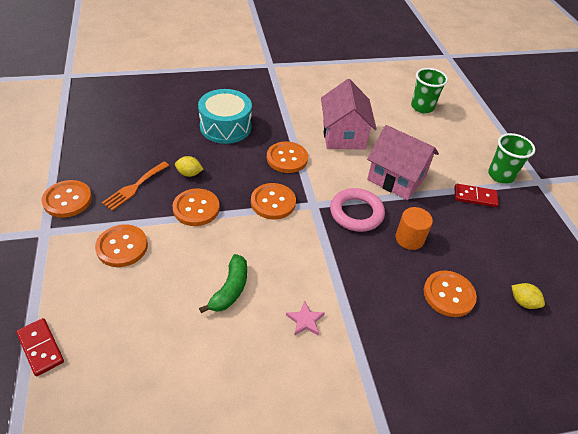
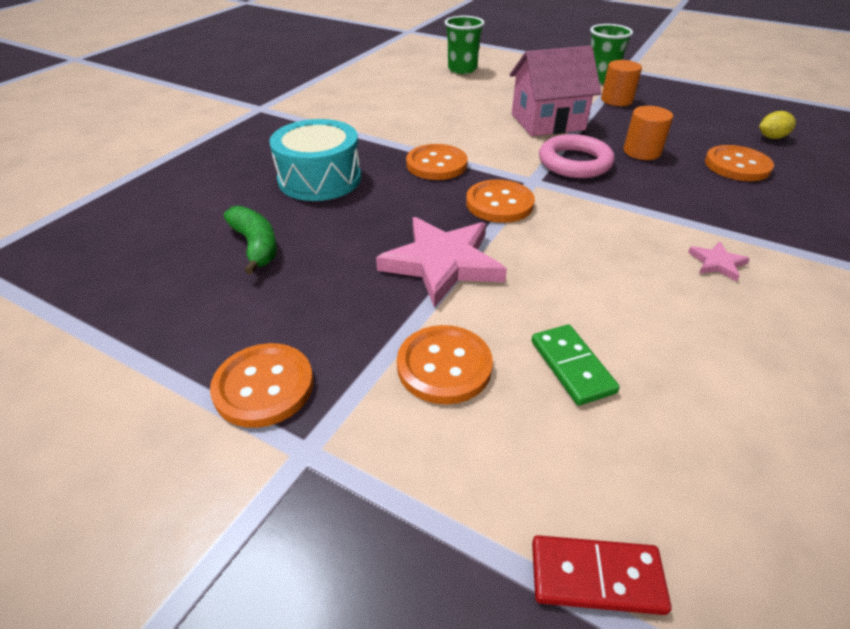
camera: 45 degrees left, 5 degrees down
(134, 187) = (330, 300): orange fork -> none
(157, 291) = (572, 366): none -> green domino
(189, 173) = (368, 241): yellow lemon -> none
(196, 208) = (443, 263): orange button -> pink star
(230, 289) = (621, 297): green banana -> green banana (256, 246)
(343, 135) = (446, 119): pink house -> none
(475, 197) = (616, 100): red domino -> orange cylinder

